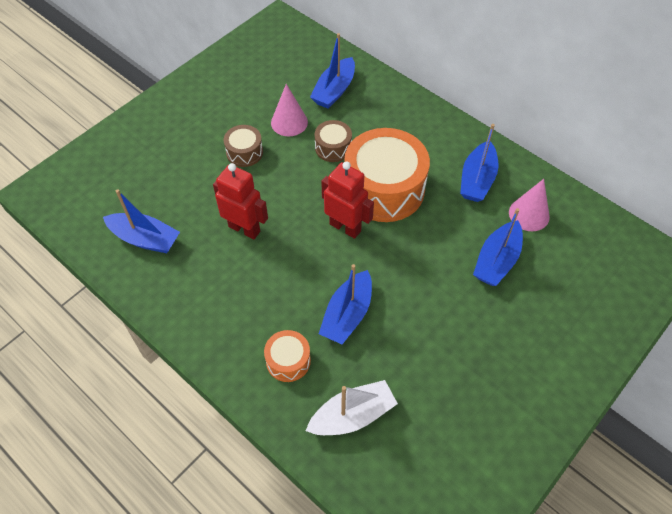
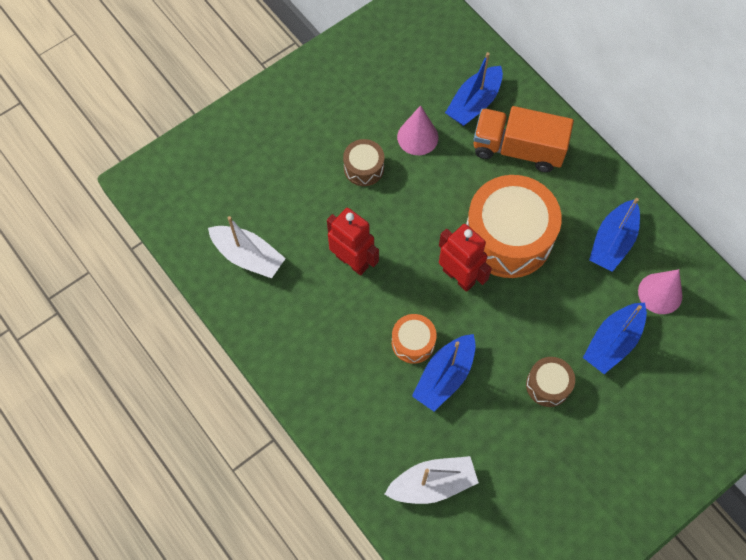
camera: 10 degrees right, 10 degrees up
(145, 239) = (248, 256): blue boat -> white boat
(288, 361) = (377, 416): orange drum -> orange drum (413, 342)
(333, 148) = (461, 177): brown drum -> brown drum (548, 385)
(379, 120) = (518, 149): none -> orange truck

